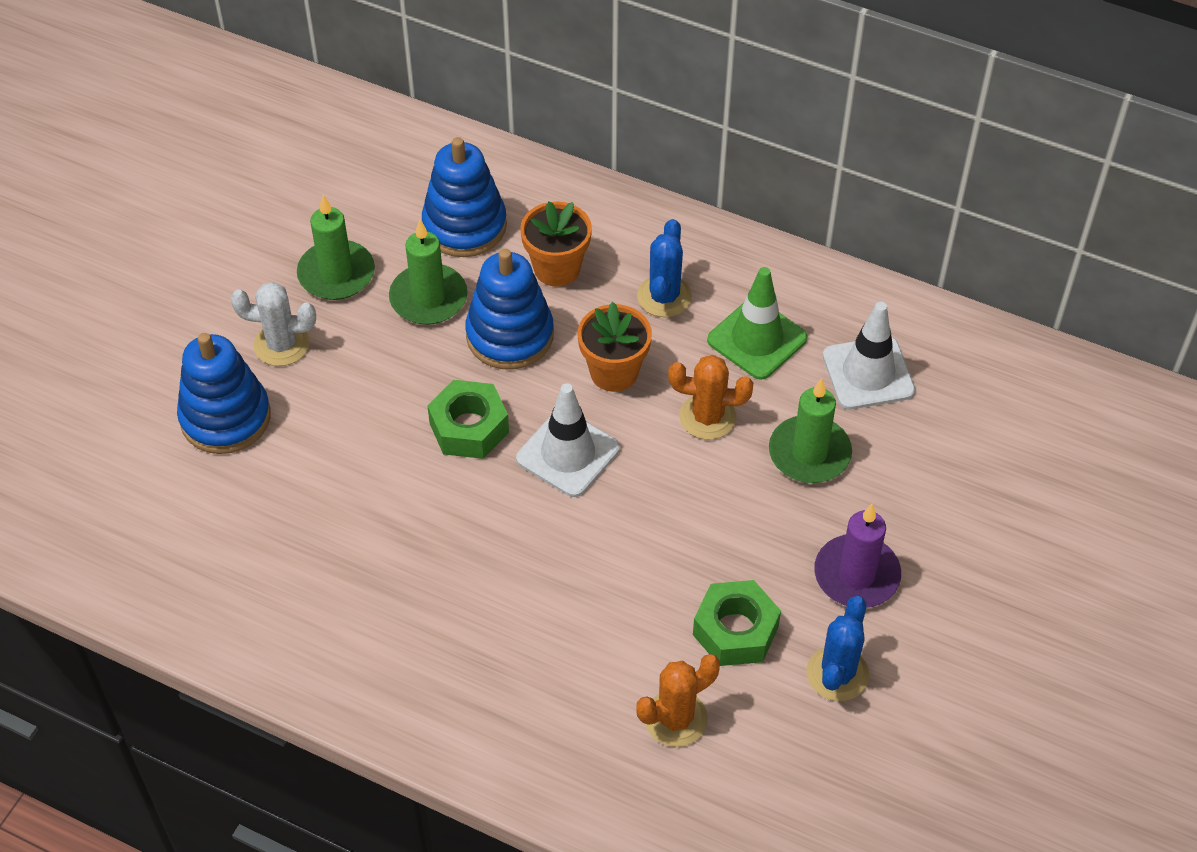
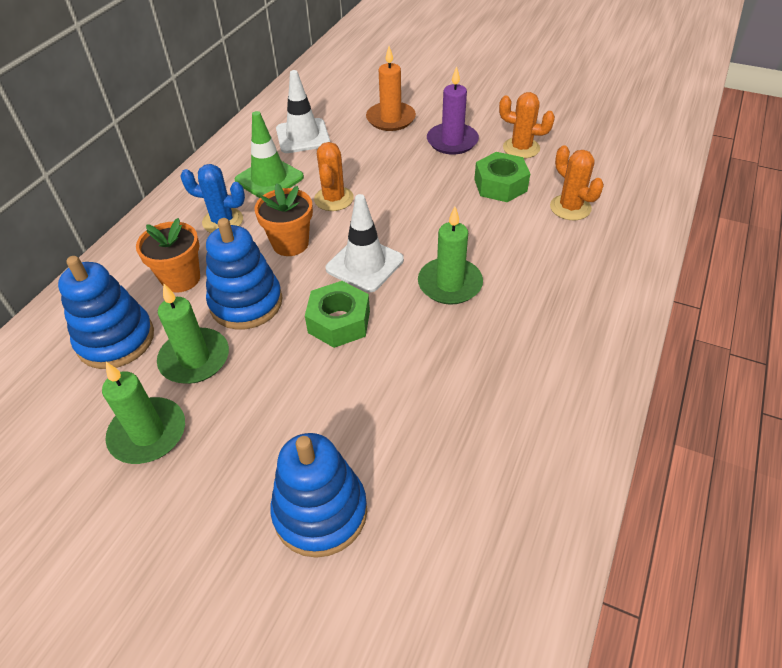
camera: 90 degrees left, 5 degrees down
(281, 344) = (231, 471): white cactus -> none
(809, 453) = (364, 158): green candle -> green candle (450, 284)
(837, 674) = (521, 148): blue cactus -> orange cactus
(922, 491) = (391, 119): none -> orange candle

